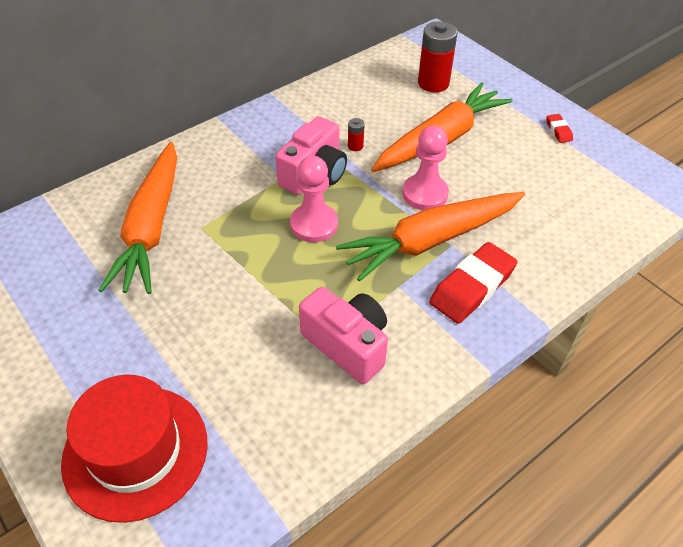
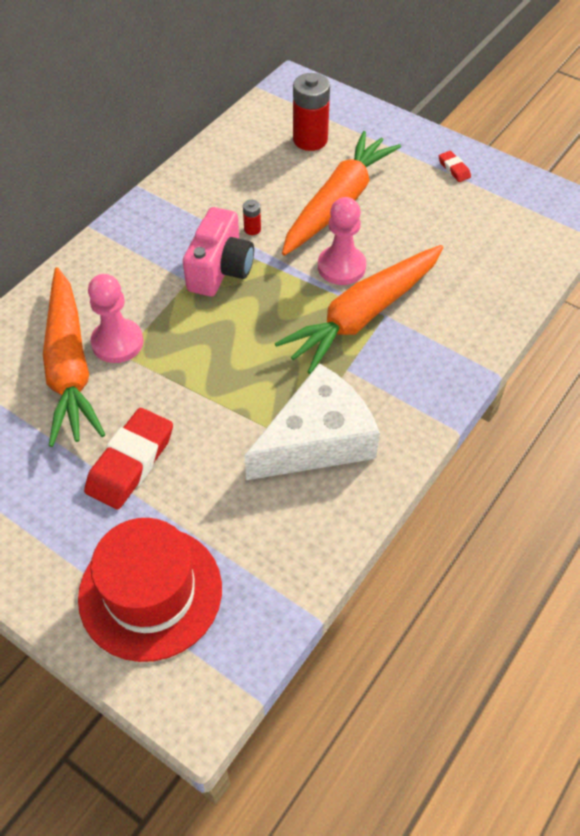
camera: 15 degrees left, 5 degrees up
(314, 224) = (240, 325): pink pawn -> pink pawn (117, 342)
(347, 345) = (317, 439): pink camera -> white cheese
(472, 287) = (418, 354): red eraser -> red eraser (130, 462)

